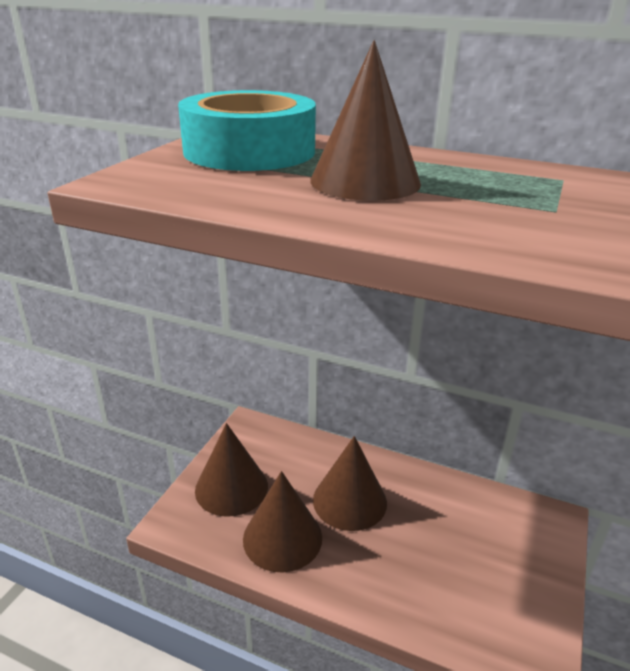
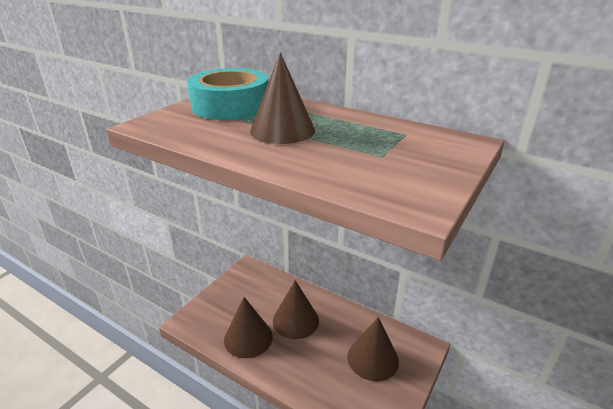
camera: 10 degrees right, 0 degrees up
(231, 487) = (226, 304): brown cone -> brown cone (373, 358)

